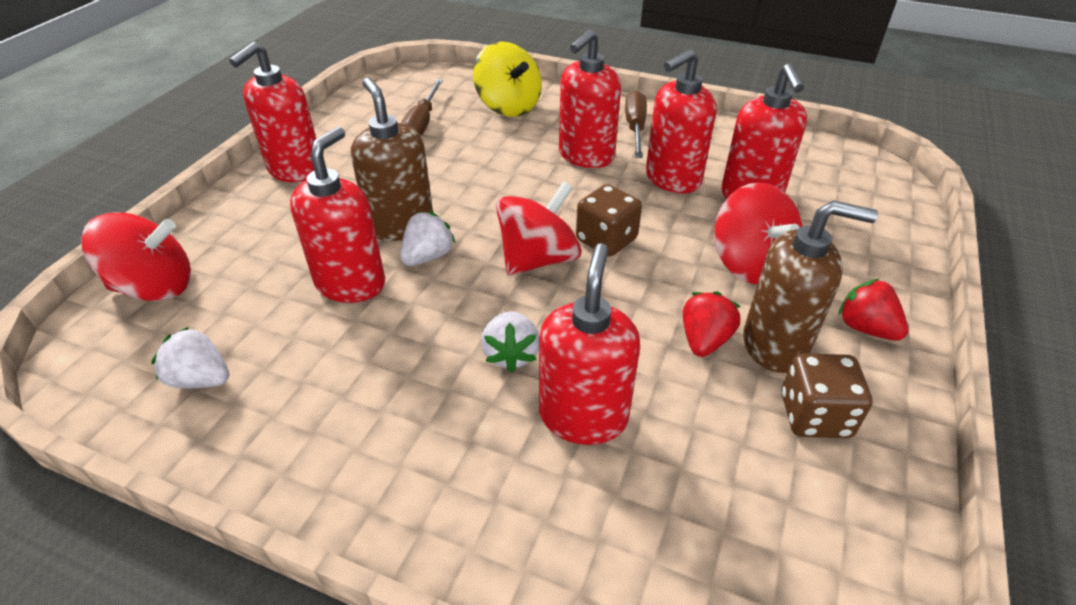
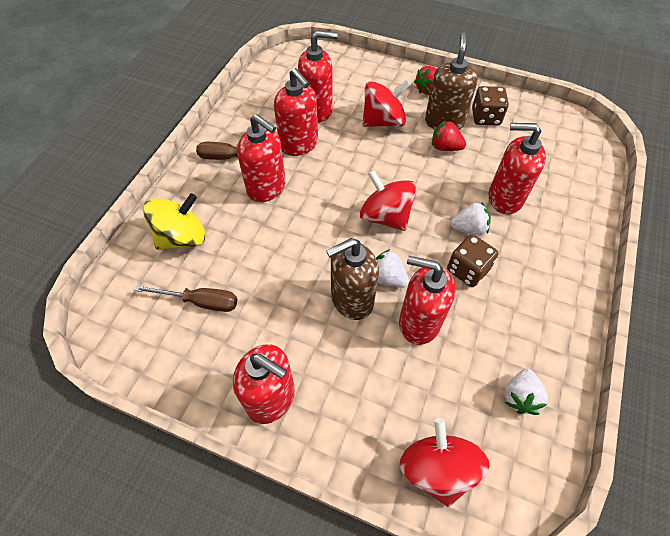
camera: 90 degrees left, 15 degrees up
(606, 240) = (364, 181): brown dice -> brown dice (467, 270)

